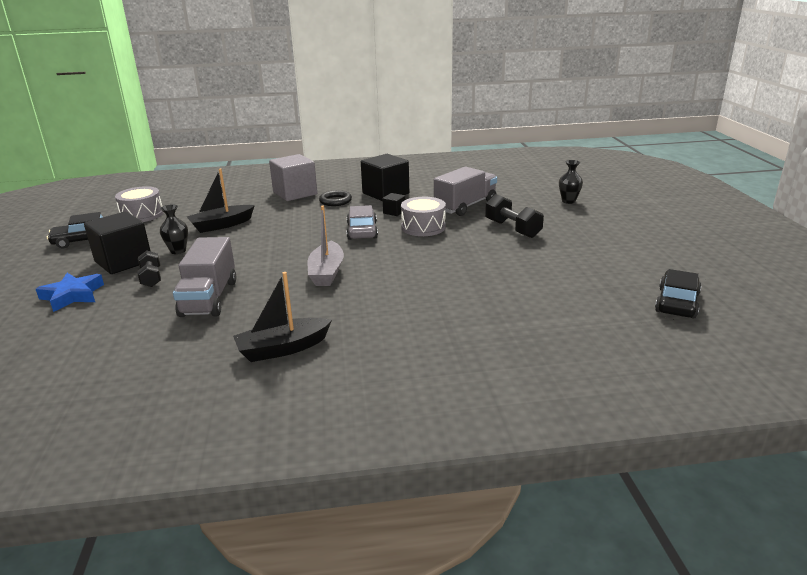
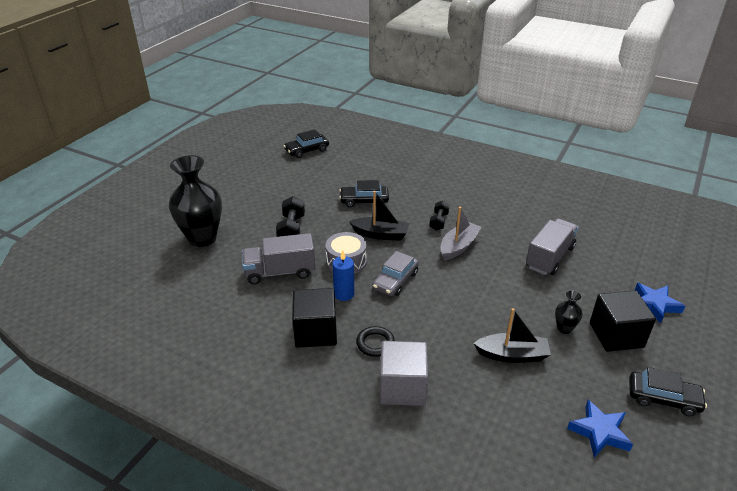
camera: 145 degrees left, 10 degrees up
(142, 215) = (599, 432): grey drum -> blue star
(151, 278) = (591, 299): black dumbbell -> black dumbbell (439, 222)
(283, 348) = (519, 204): black boat -> black boat (380, 234)
(394, 212) = (344, 294): black cube -> blue candle
(489, 275) = (364, 201): none -> black car
(568, 201) = (202, 238): black vase -> black vase, size x2.26

